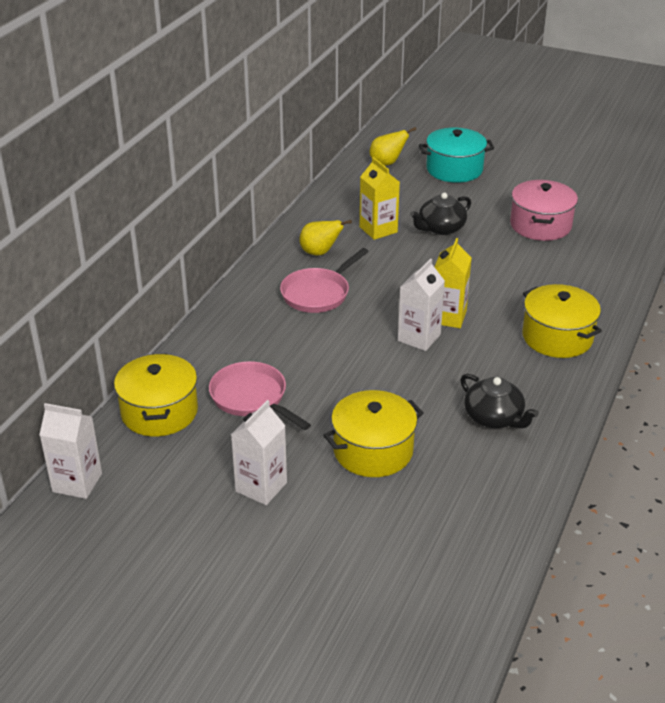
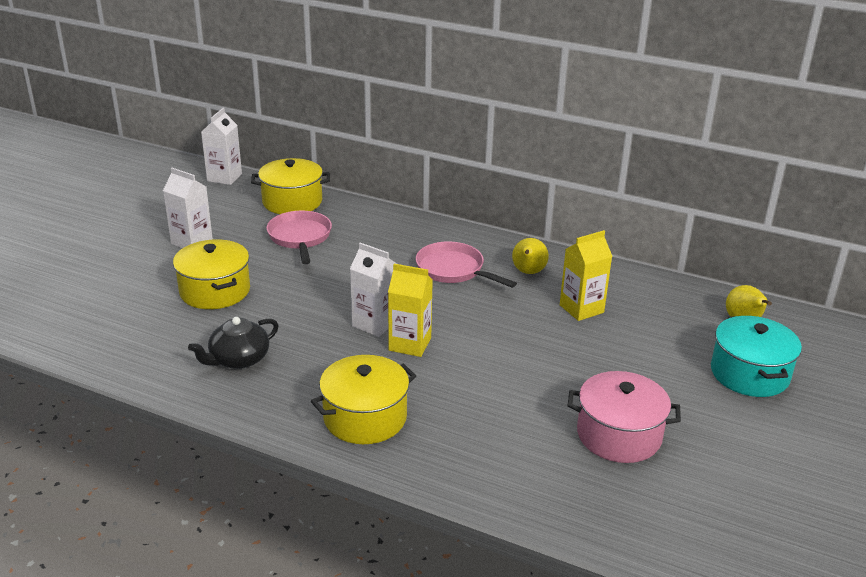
camera: 90 degrees right, 5 degrees down
(252, 398) = (300, 238): pink pan -> pink pan turned 60 degrees counterclockwise
(440, 228) = (593, 352): black teapot -> none

